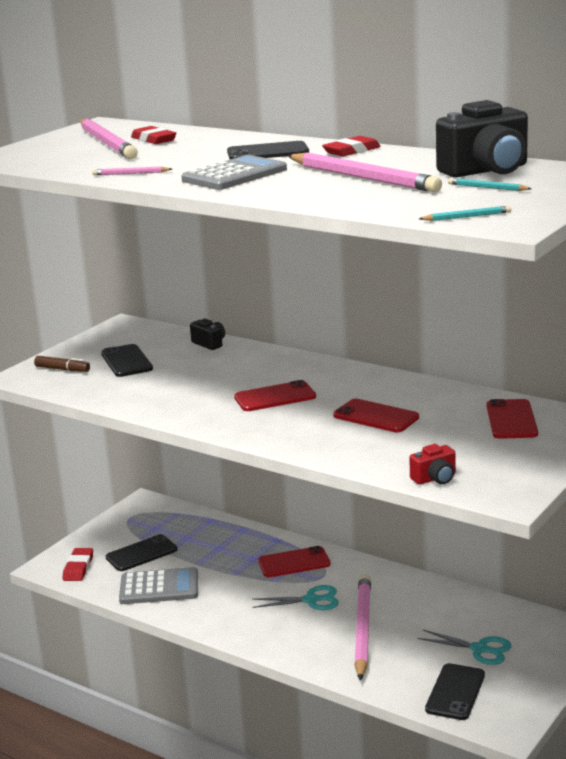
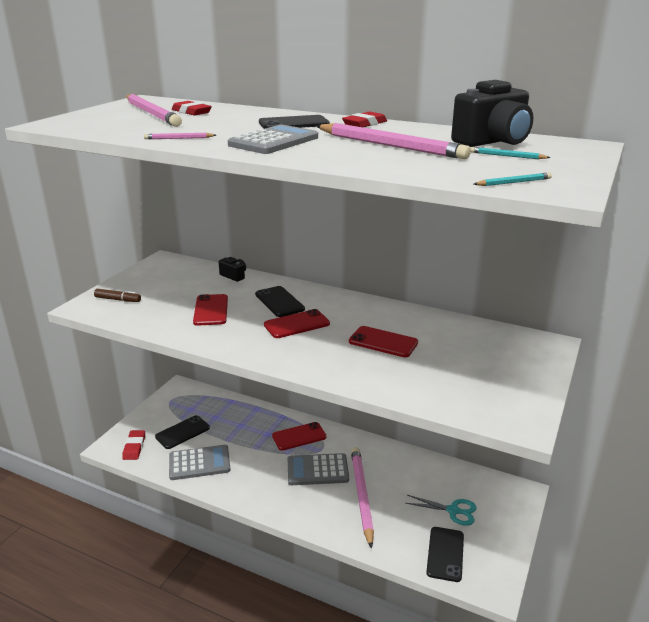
camera: 10 degrees left, 5 degrees up
(126, 361) = (170, 292): black phone -> black phone (279, 302)
(311, 600) = (317, 470): turquoise scissors -> grey calculator
(435, 478) = (453, 405): red camera -> none
(511, 420) = (491, 344): red phone -> red phone (211, 310)

